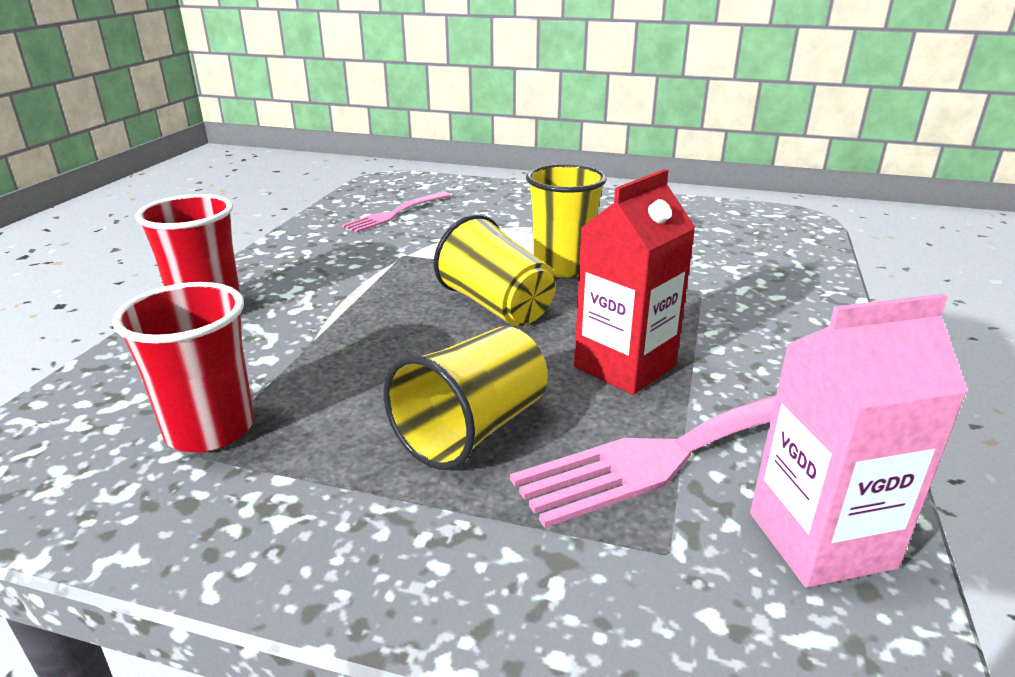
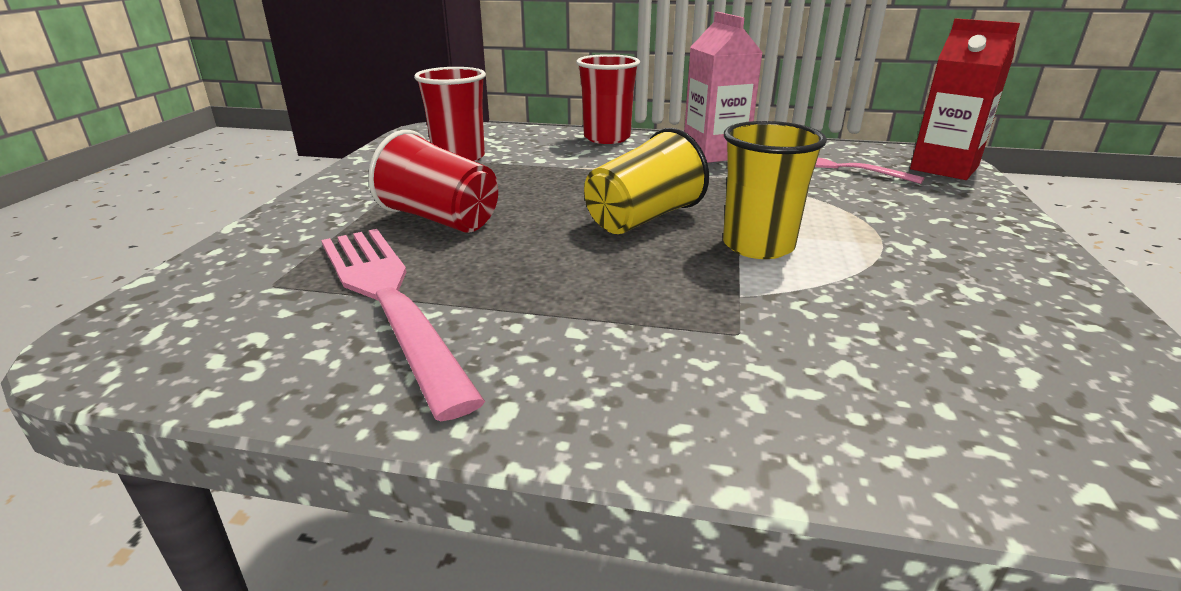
camera: 85 degrees right, 0 degrees up
(472, 429) = (440, 219): yellow cup -> red cup
(624, 366) = (531, 275): red carton -> red carton (944, 168)
(820, 540) = (238, 351): pink carton -> pink carton (715, 153)

